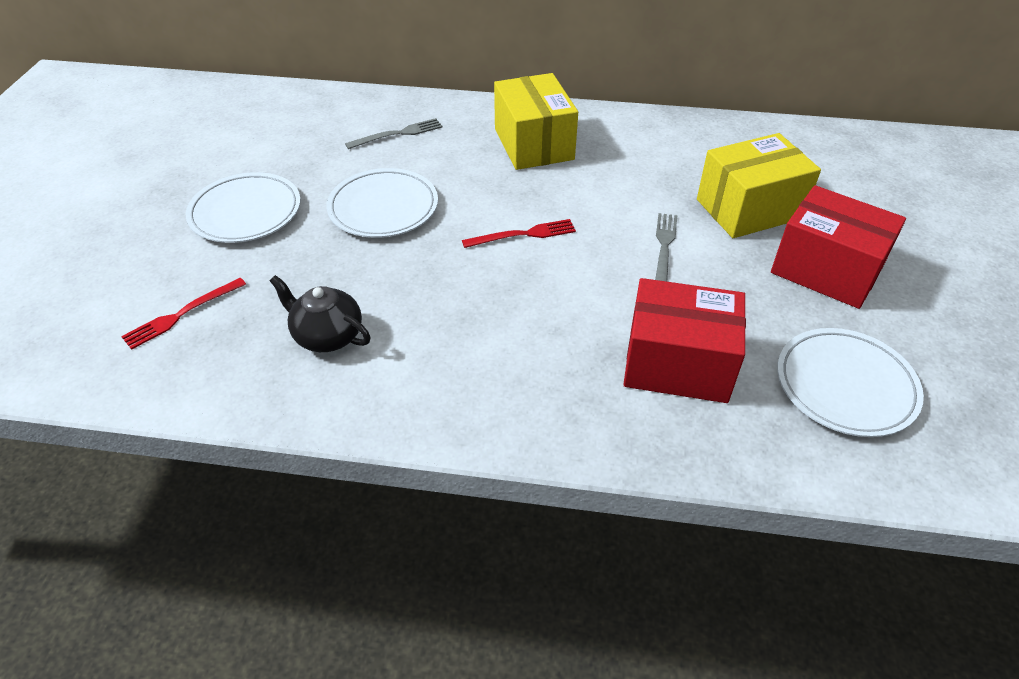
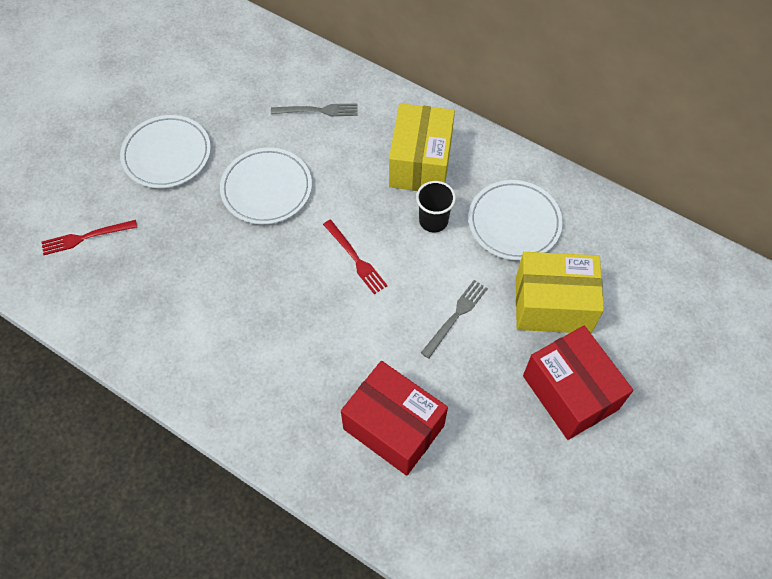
camera: 25 degrees right, 15 degrees up
(327, 335) = (170, 296): black teapot -> none
(523, 235) = (355, 258): red fork -> red fork turned 45 degrees clockwise
(581, 182) = (433, 221): none -> black cup
(845, 385) = (503, 500): white plate -> white plate (514, 222)

